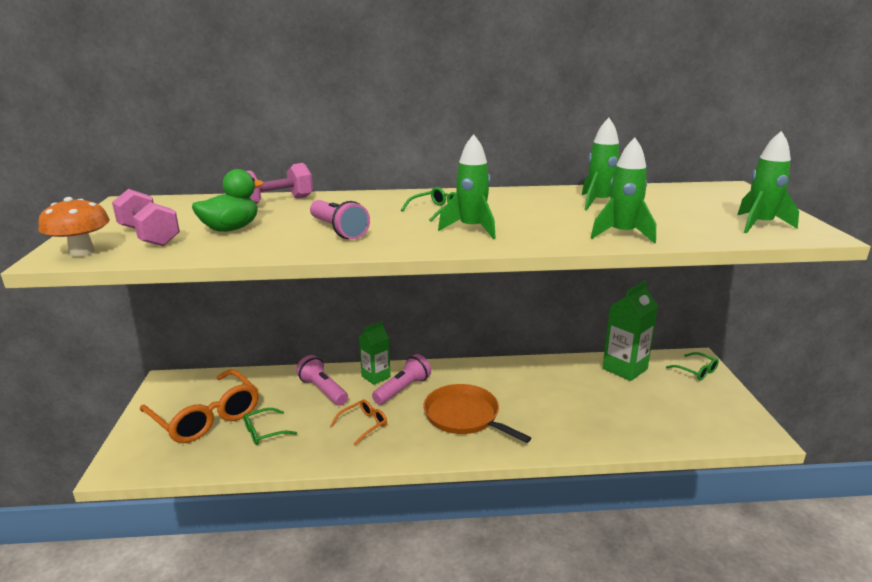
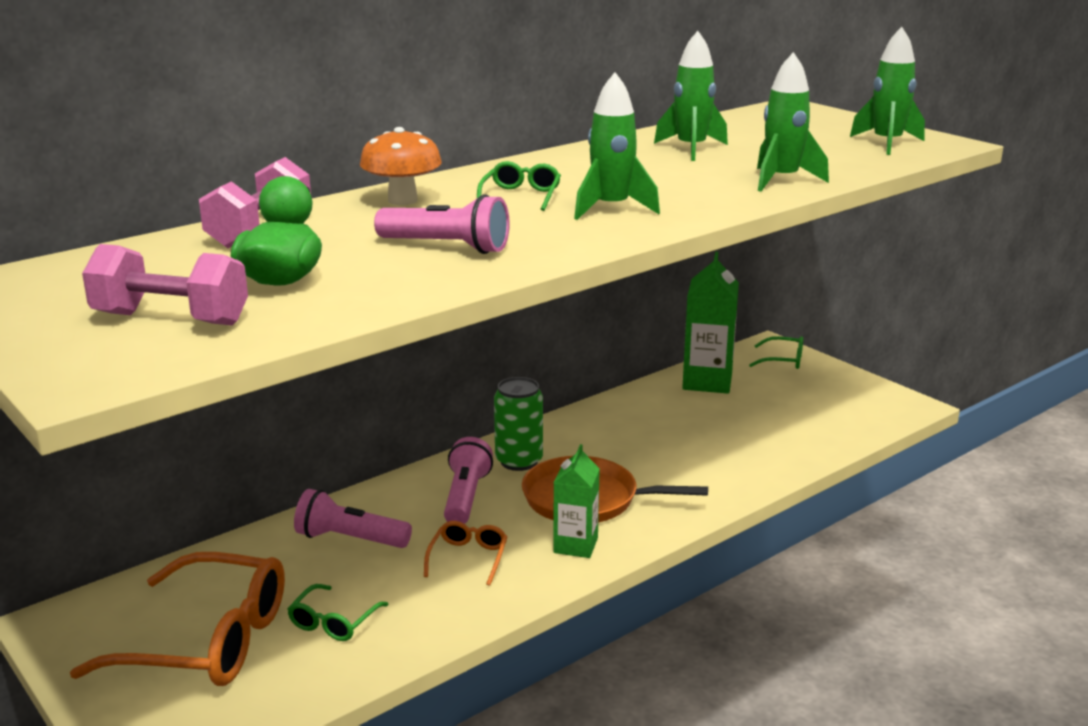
camera: 35 degrees left, 0 degrees up
(82, 252) = (112, 366): orange mushroom -> orange mushroom (402, 200)
(376, 376) = (406, 495): green carton -> green carton (575, 545)
(454, 379) = (519, 461): none -> green can

